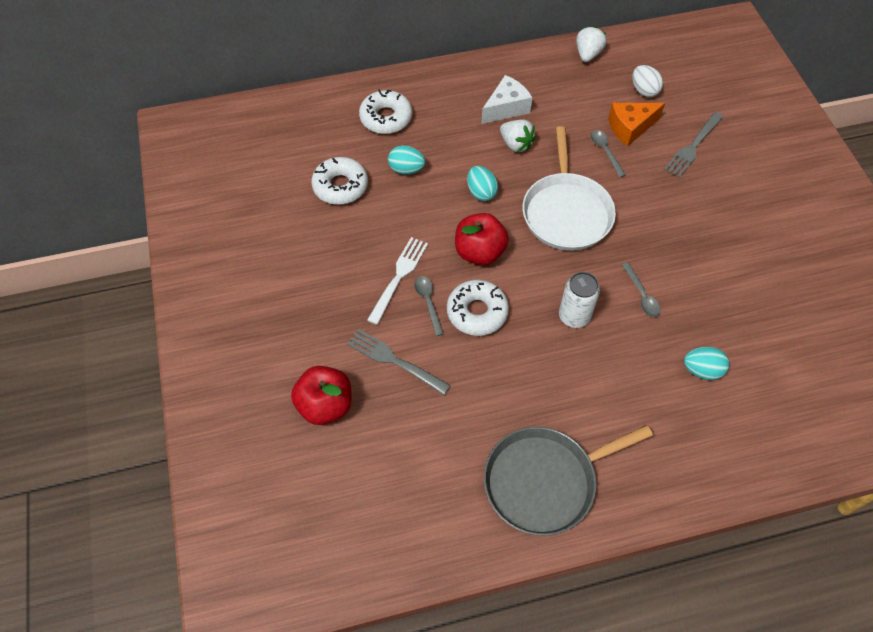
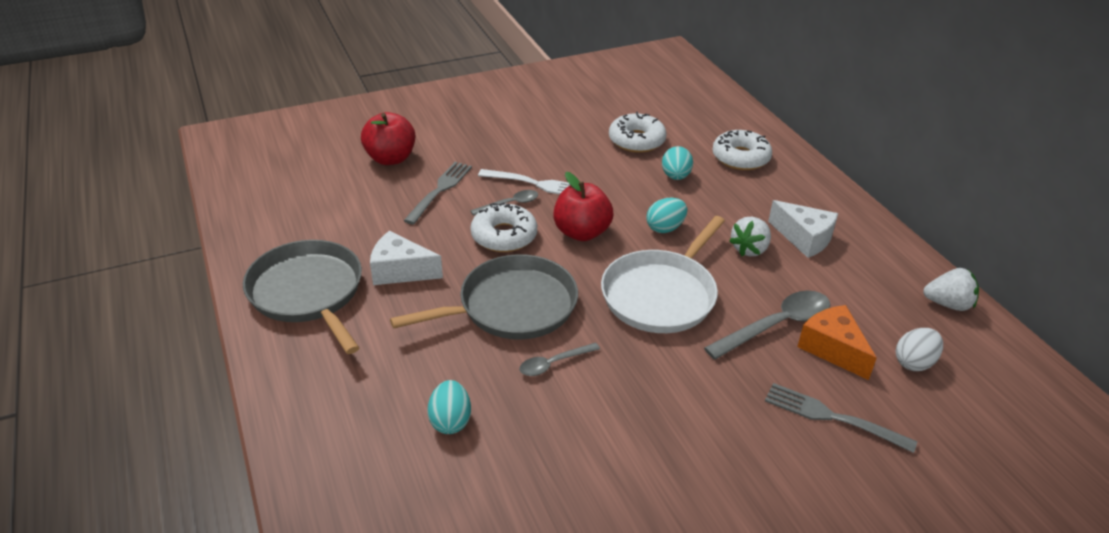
camera: 80 degrees right, 20 degrees down
(519, 400) = (400, 271): none -> white cheese
(566, 212) = (661, 294): white pan -> white pan turned 45 degrees counterclockwise
(574, 316) = (511, 306): white can -> grey pan
(605, 151) = (776, 325): grey spoon -> grey spoon, size x1.79

